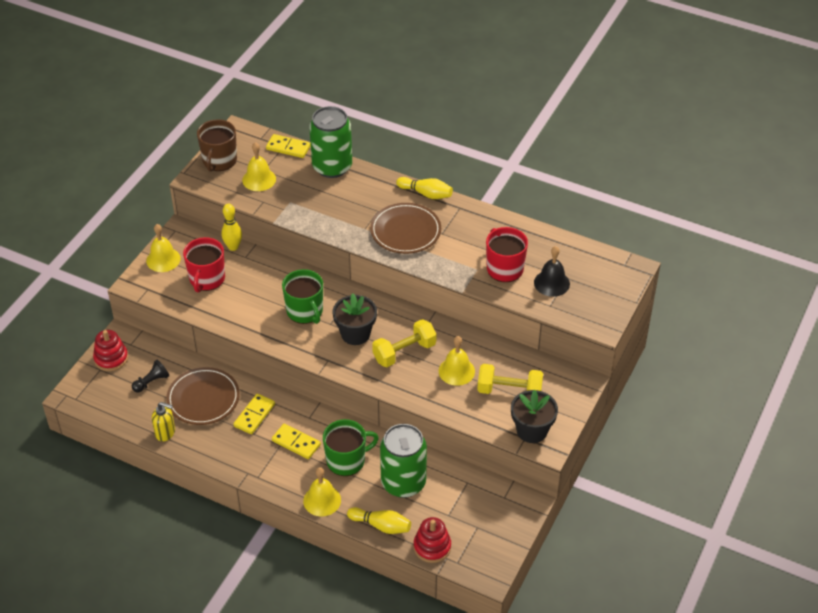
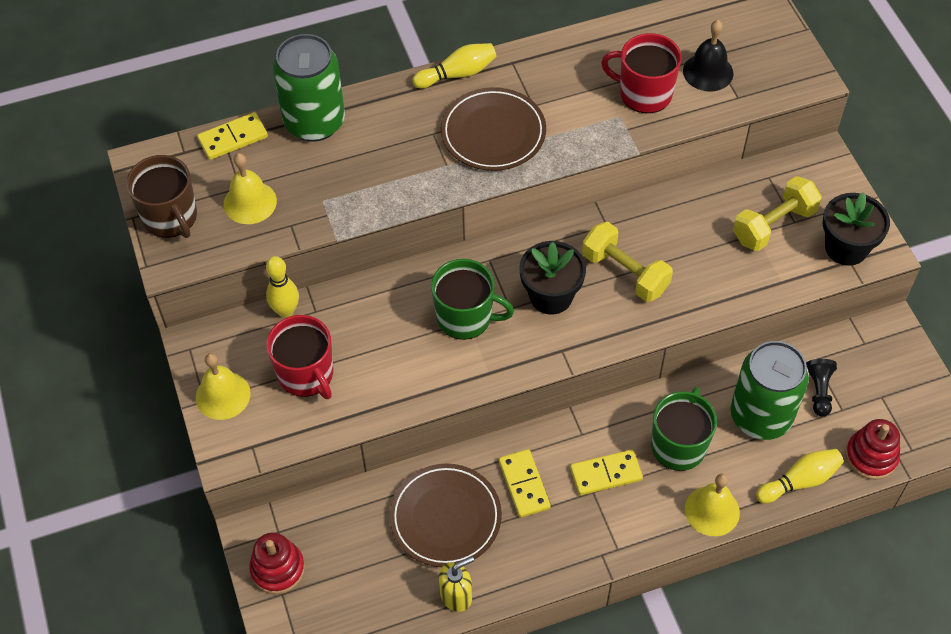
camera: 45 degrees left, 10 degrees up
(151, 382) = (362, 552): black pawn -> black pawn (819, 391)
(404, 352) = (625, 273): yellow dumbbell -> yellow dumbbell turned 60 degrees counterclockwise
(456, 371) = (700, 248): yellow bell -> none

